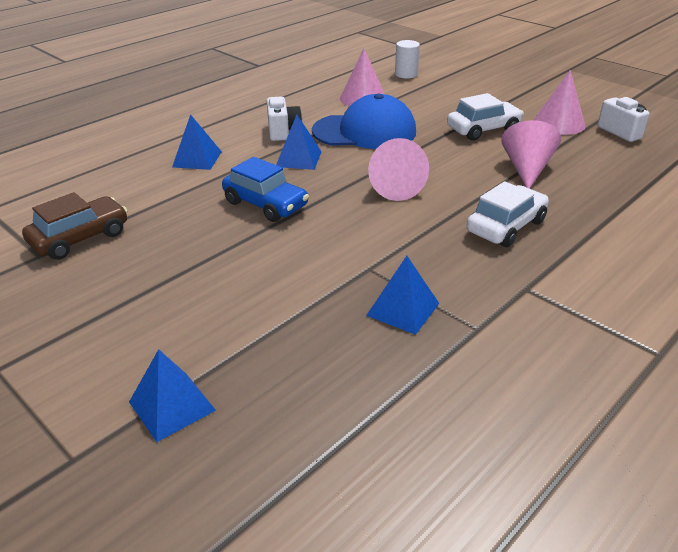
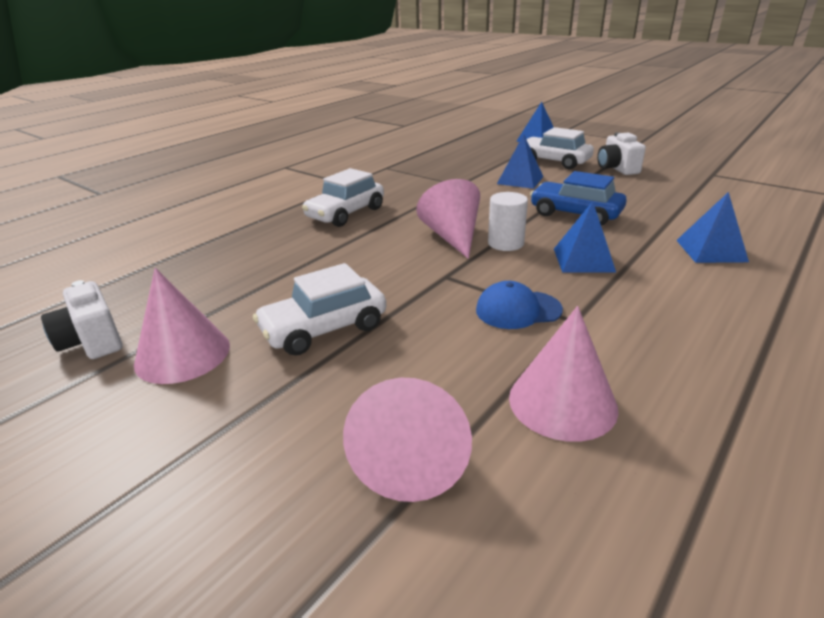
camera: 175 degrees right, 5 degrees down
(80, 238) = (702, 183): brown car -> none
(206, 313) = (554, 161): none -> white car
(283, 131) = (647, 300): white camera -> white camera (617, 169)
(364, 131) = (518, 310): blue cap -> blue cap, size x0.51
(403, 309) = (432, 170): blue pyramid -> blue pyramid (520, 180)
(406, 74) = (487, 546): white cylinder -> white cylinder (505, 243)
(526, 169) = (293, 267): pink cone -> pink cone (411, 458)

